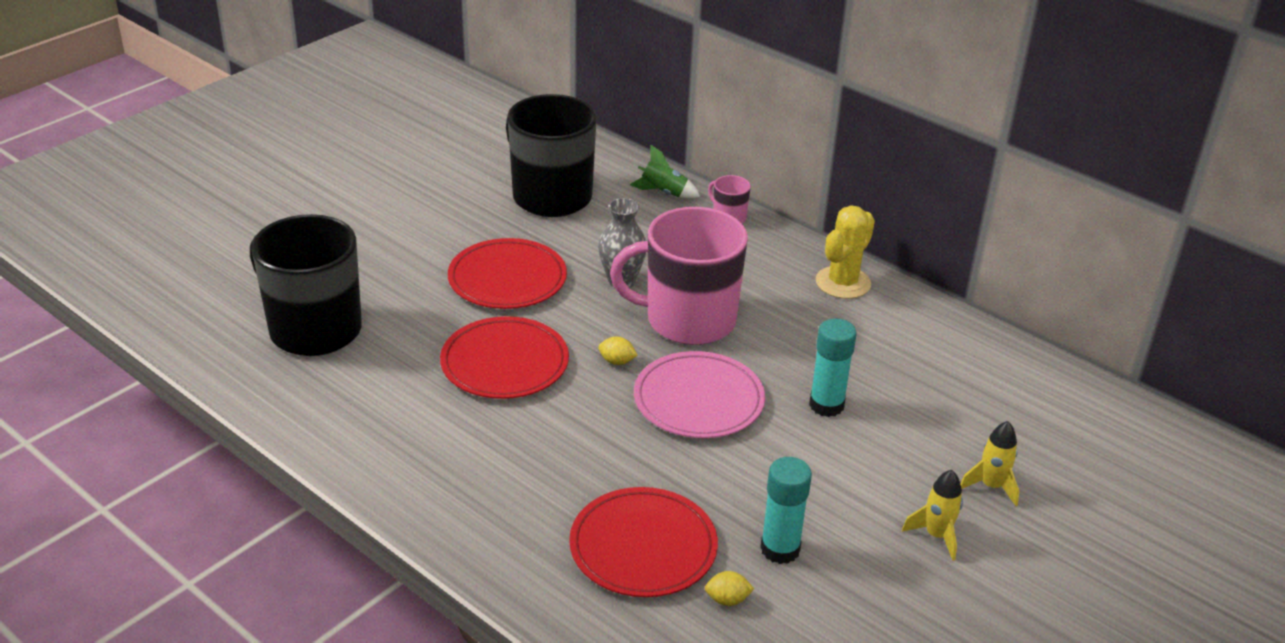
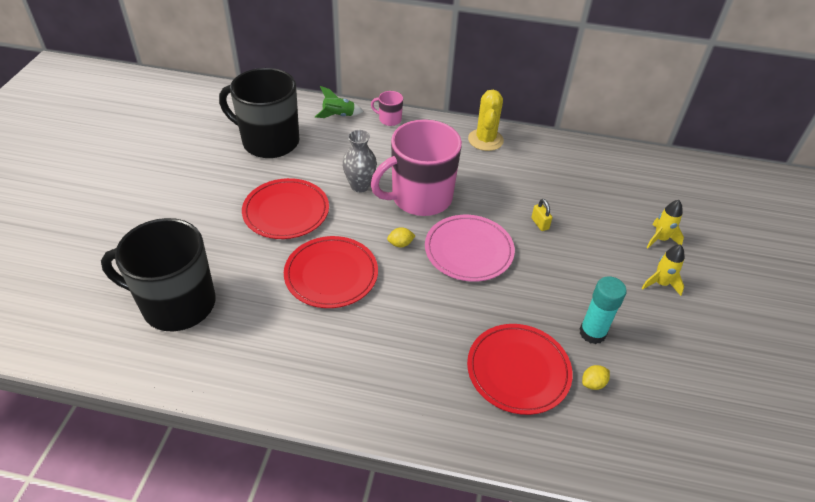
camera: 30 degrees left, 10 degrees up
(826, 405) = (540, 223): turquoise glue stick -> yellow padlock

